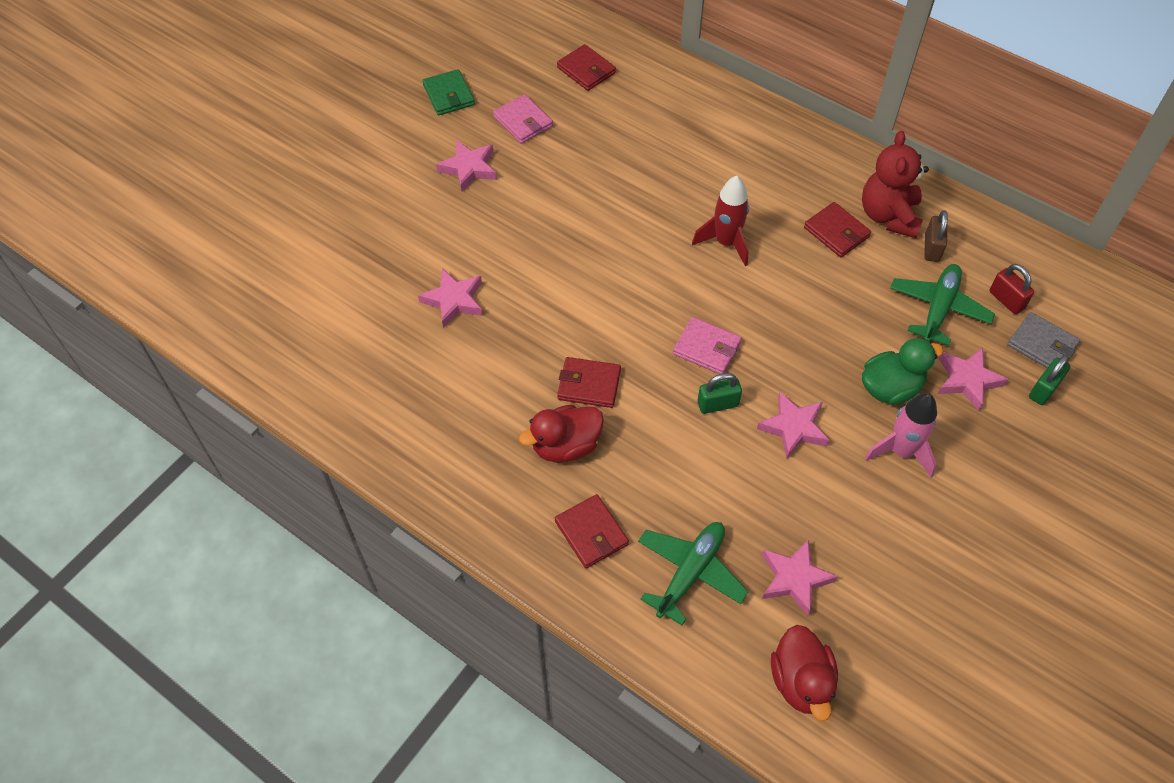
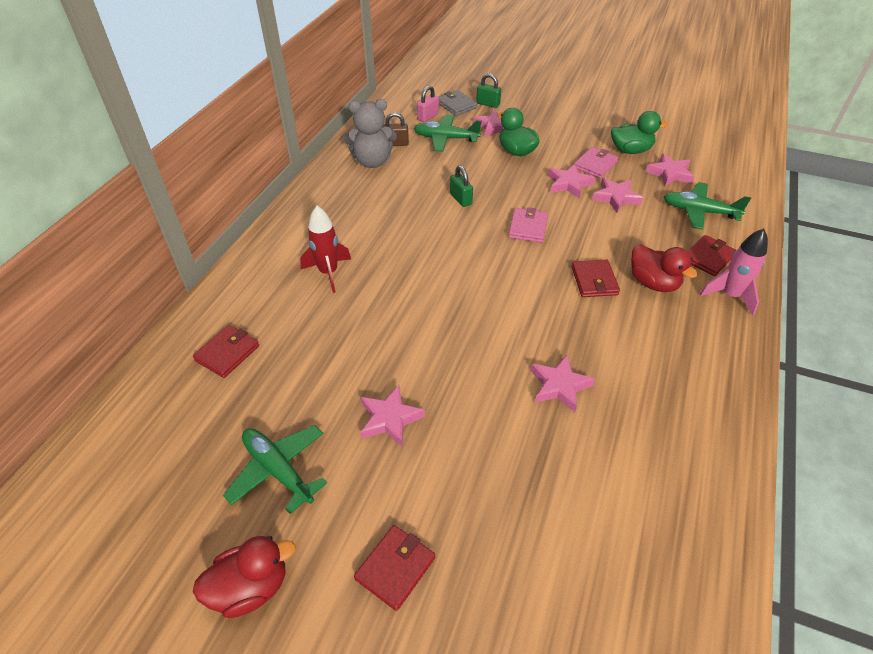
camera: 105 degrees left, 10 degrees down
(449, 95) = (278, 470): green wallet -> green plane
(523, 122) = (312, 388): pink wallet -> pink wallet (595, 165)
(717, 404) = (571, 216): green padlock -> green padlock (460, 199)
(726, 243) = (425, 231): red rocket -> red rocket (328, 273)
(748, 476) = (616, 197): none -> pink star
(801, 682) = (726, 166): red duck -> red duck (251, 587)
(836, 232) = (395, 182): red wallet -> red wallet (395, 568)
(871, 550) = (630, 150): none -> green duck
(888, 216) = (372, 162): red teddy bear -> grey teddy bear
(901, 451) = (559, 145): pink rocket -> pink rocket (730, 296)
(1006, 300) = (428, 117): red padlock -> pink padlock
(1042, 345) = (456, 105): grey wallet -> grey wallet turned 60 degrees counterclockwise

